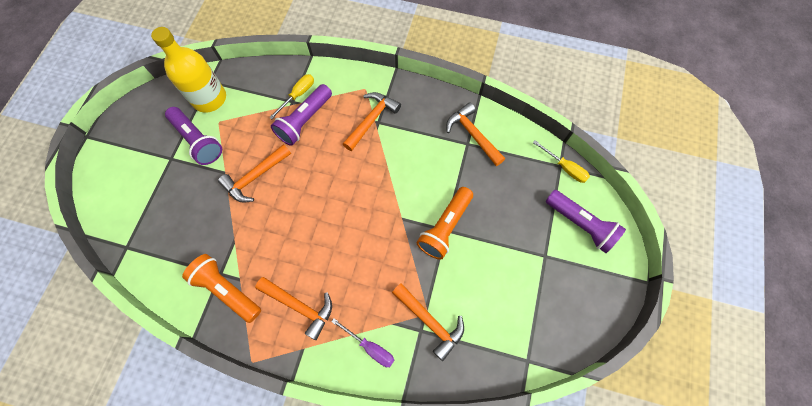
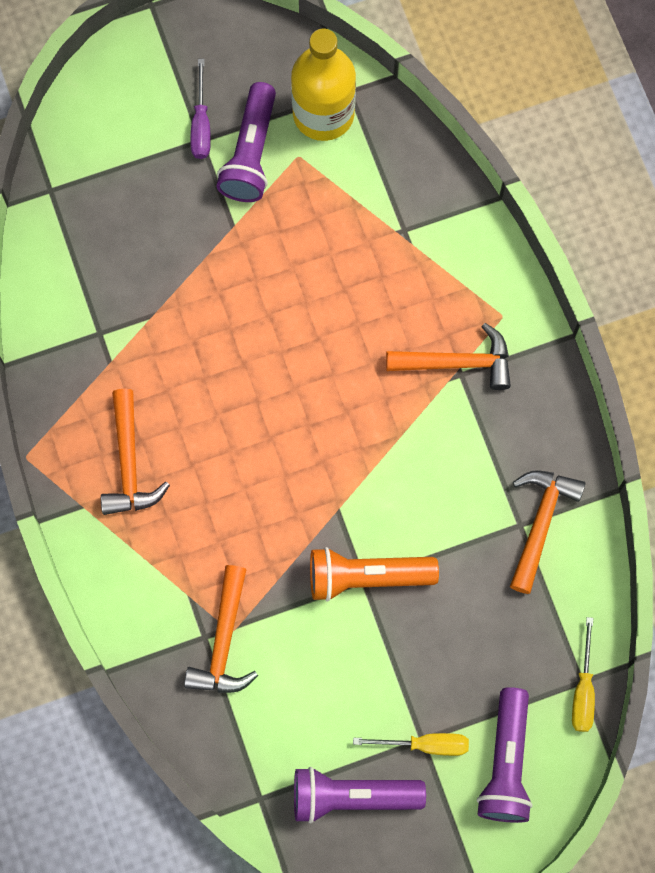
camera: 55 degrees right, 5 degrees up
(226, 290) = (86, 358): orange flashlight -> none
(255, 177) = (255, 271): orange hammer -> none
(298, 95) = (420, 230): yellow screwdriver -> yellow screwdriver (425, 744)
(305, 121) = (386, 271): purple flashlight -> purple flashlight (351, 797)
(370, 347) = (140, 587): purple screwdriver -> purple screwdriver (201, 124)

